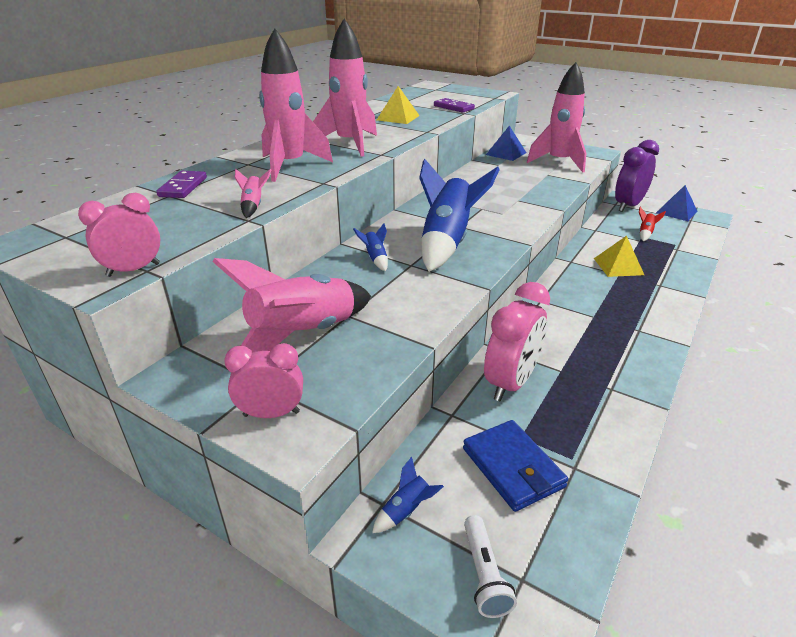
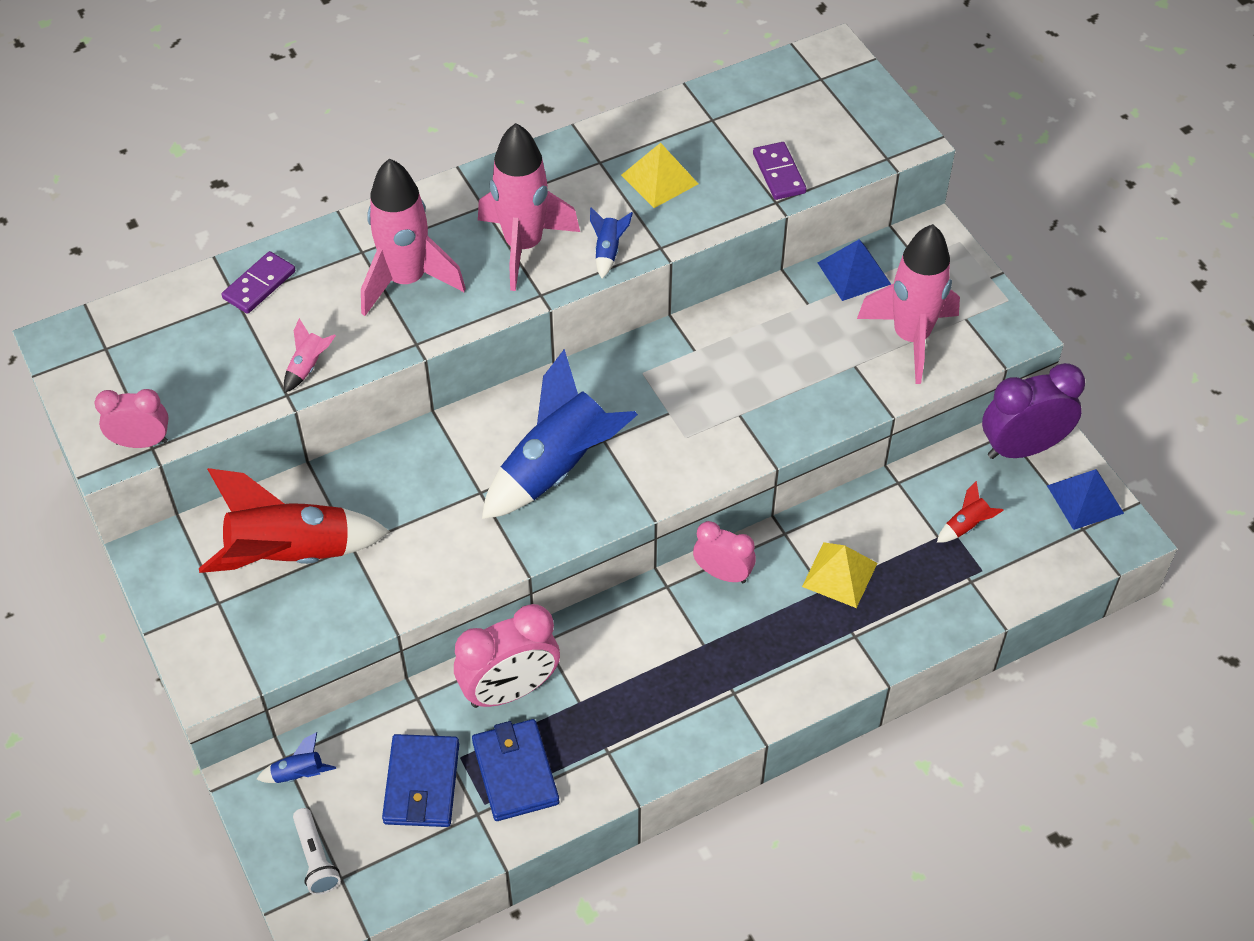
camera: 30 degrees right, 20 degrees up
(271, 414) = (206, 641): pink clock -> pink clock (723, 573)
(303, 335) = (290, 555): pink rocket -> red rocket
(375, 259) = (449, 461): blue rocket -> blue rocket (608, 251)
(484, 574) = (316, 858): white flashlight -> white flashlight turned 45 degrees counterclockwise
(569, 427) = (515, 772): none -> blue wallet

